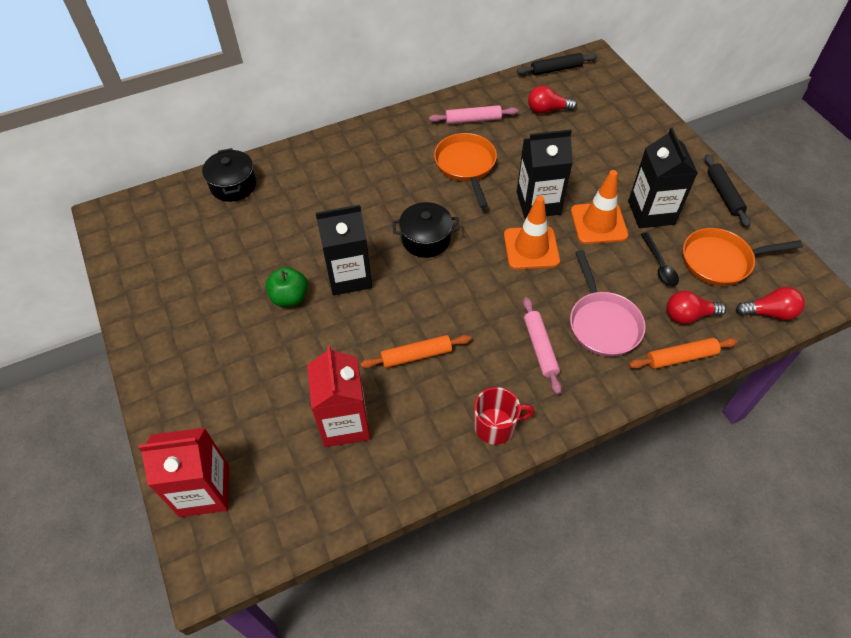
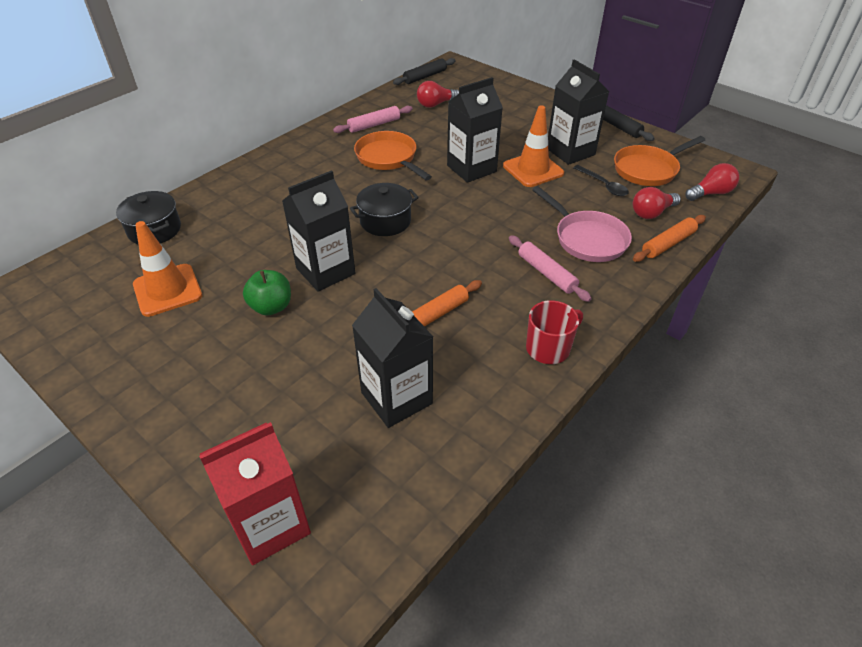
camera: 25 degrees left, 10 degrees down
(344, 423) = (396, 398): red carton -> black carton
(531, 248) = (487, 202): orange traffic cone -> orange traffic cone (167, 290)

